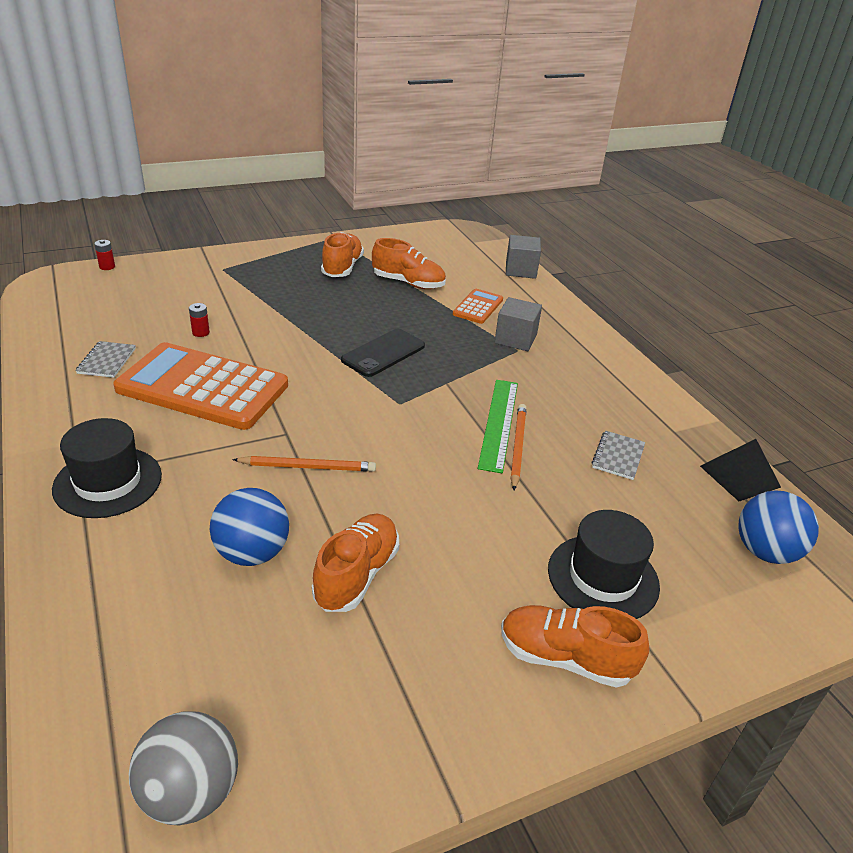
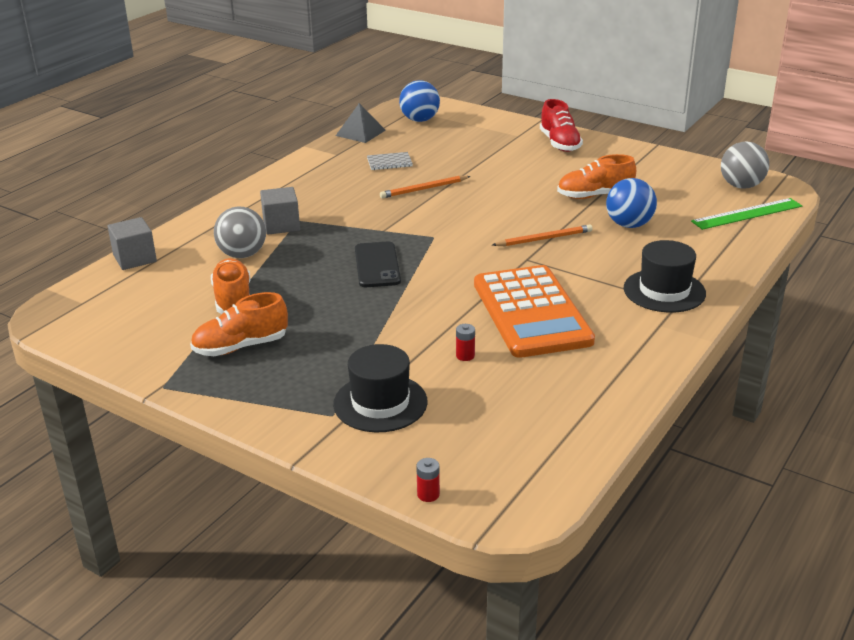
camera: 120 degrees left, 5 degrees down
(107, 361) = (569, 373): grey notebook -> none
(308, 467) = (544, 239): orange pencil -> orange pencil turned 105 degrees clockwise
(383, 353) = (377, 265): black phone -> black phone turned 75 degrees clockwise
(478, 307) = (242, 255): orange calculator -> grey ball
(499, 423) = (407, 200): green ruler -> green ruler (747, 214)
(565, 658) = (559, 143): orange shoe -> red shoe
(603, 577) = (498, 147): black hat -> black hat (380, 403)

